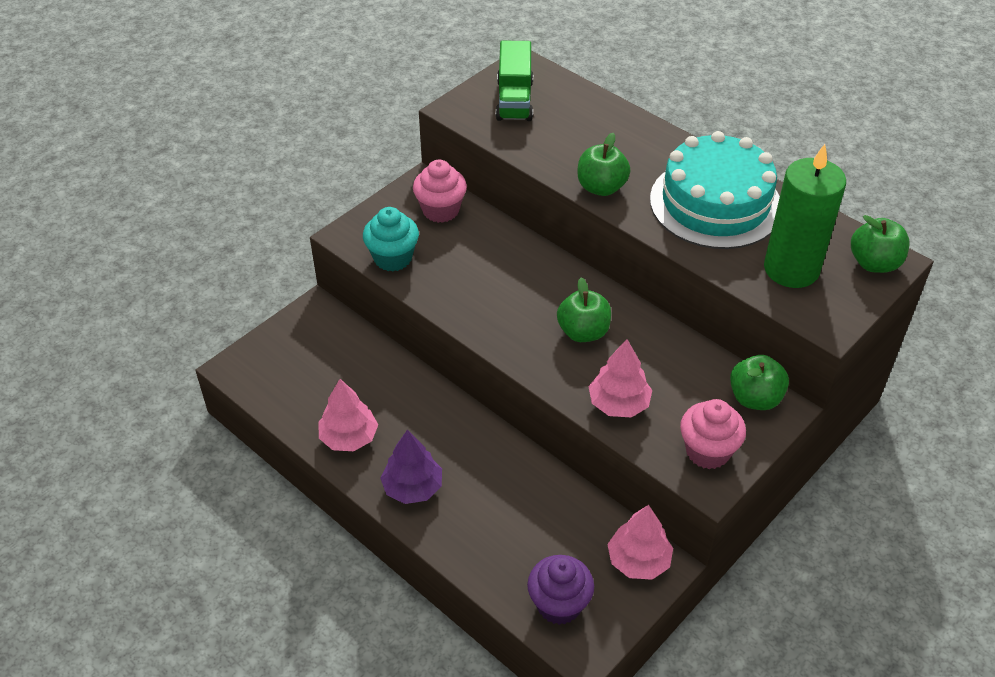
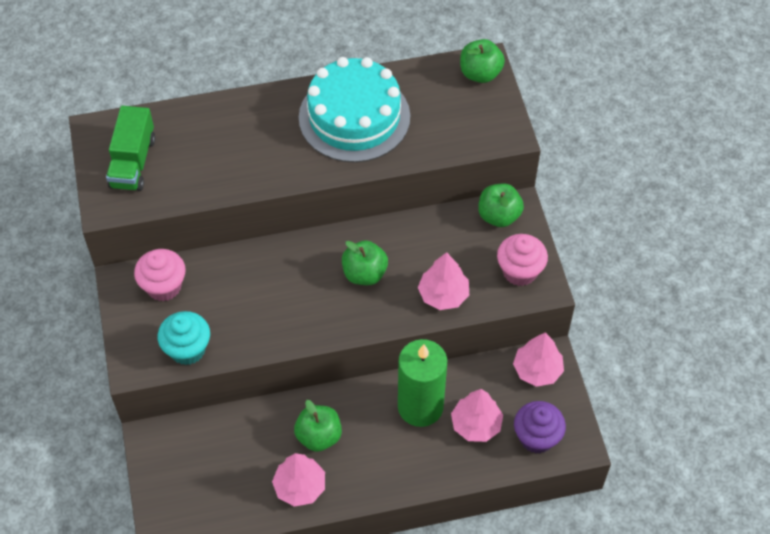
camera: 55 degrees left, 10 degrees up
(413, 487) = (378, 470): purple tree -> none
(514, 100) = (133, 162): green truck -> green truck turned 60 degrees clockwise
(528, 541) = (476, 424): none -> pink tree
(601, 187) = (279, 171): green apple -> green apple (319, 436)
(791, 269) = (449, 120): green candle -> green candle (420, 406)

